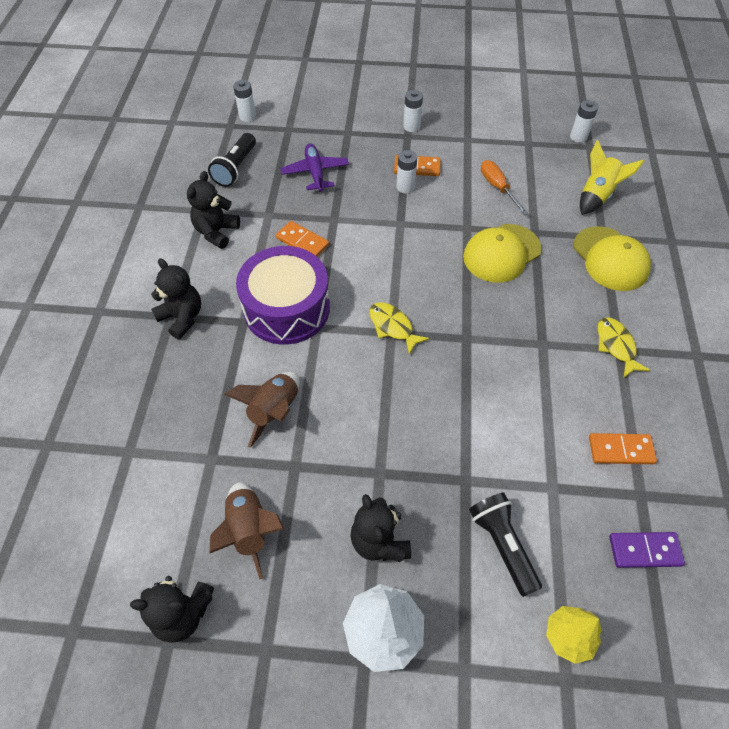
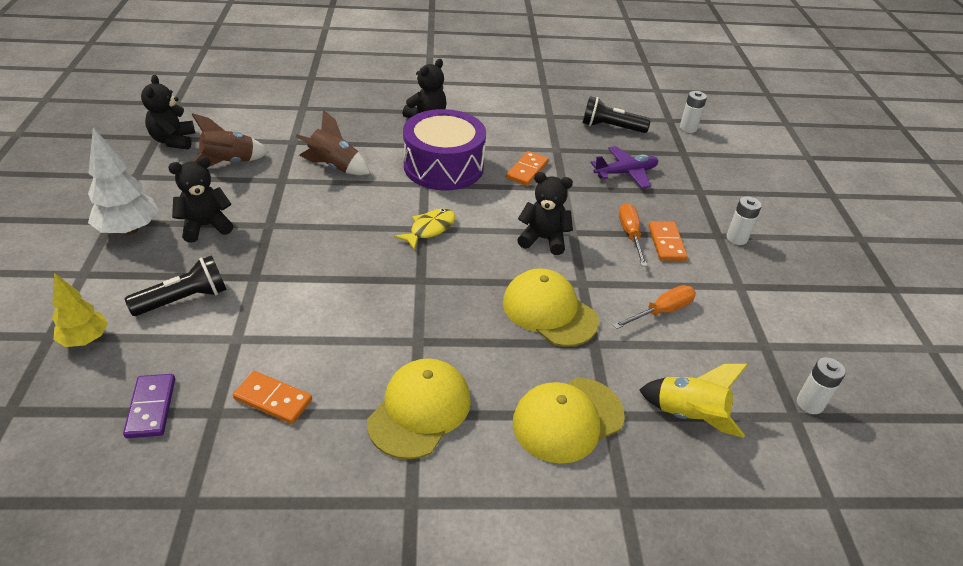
camera: 80 degrees right, 15 degrees down
(216, 232) = (525, 124): black teddy bear -> black teddy bear (543, 239)
(405, 187) = (630, 235): white battery -> orange screwdriver
(616, 346) = (420, 410): yellow fish -> yellow cap
(621, 450) = (273, 399): orange domino -> orange domino turned 60 degrees counterclockwise

